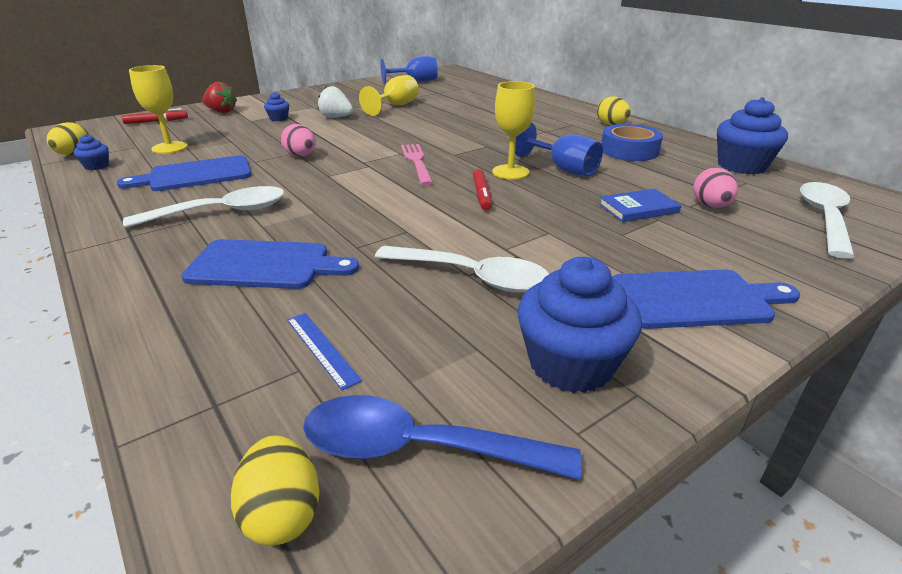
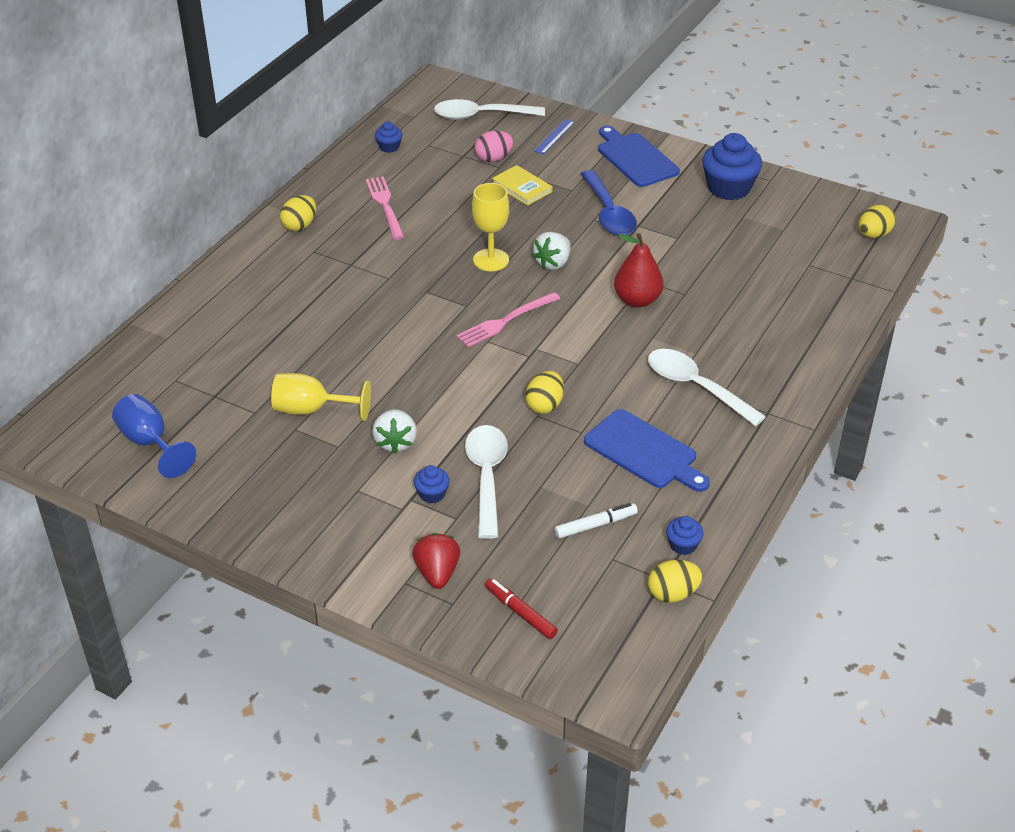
camera: 115 degrees left, 10 degrees up
(169, 148) = (595, 525): yellow goblet -> white marker
(265, 265) = (741, 322): blue cutting board -> none
(301, 156) = (545, 405): pink egg -> yellow egg
(322, 348) = (789, 264): blue ruler -> blue ruler (554, 136)
(378, 219) = (637, 300): none -> red pear
(419, 448) = (816, 215): blue spoon -> blue spoon (608, 213)
(472, 277) = (679, 235): white spoon -> white spoon (486, 477)
(481, 195) = (553, 263): red marker -> white strawberry
(563, 169) = (462, 233): blue goblet -> none
(629, 150) = (385, 205): blue tape -> pink fork
(638, 208) = (522, 187): blue book -> yellow book
(741, 166) = (389, 147): blue cupcake -> blue cupcake, size x0.48

